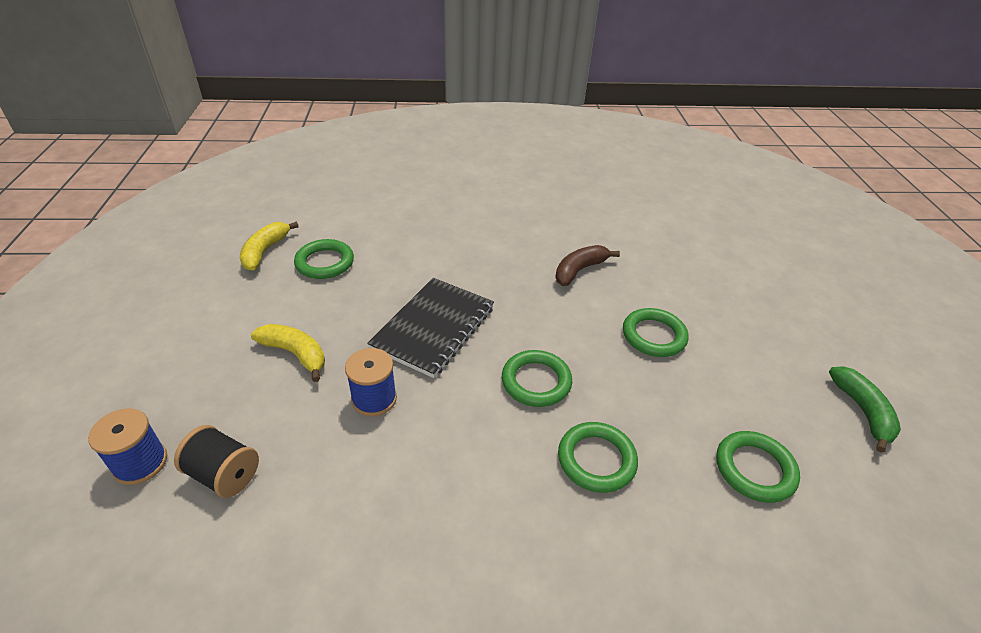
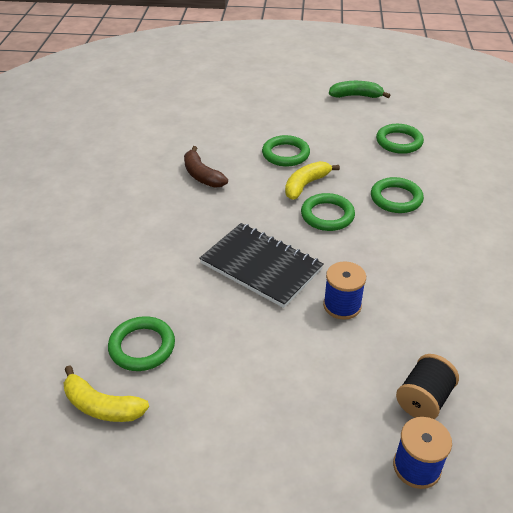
camera: 80 degrees left, 0 degrees up
(295, 354) = (284, 362): yellow banana -> yellow banana (306, 185)

